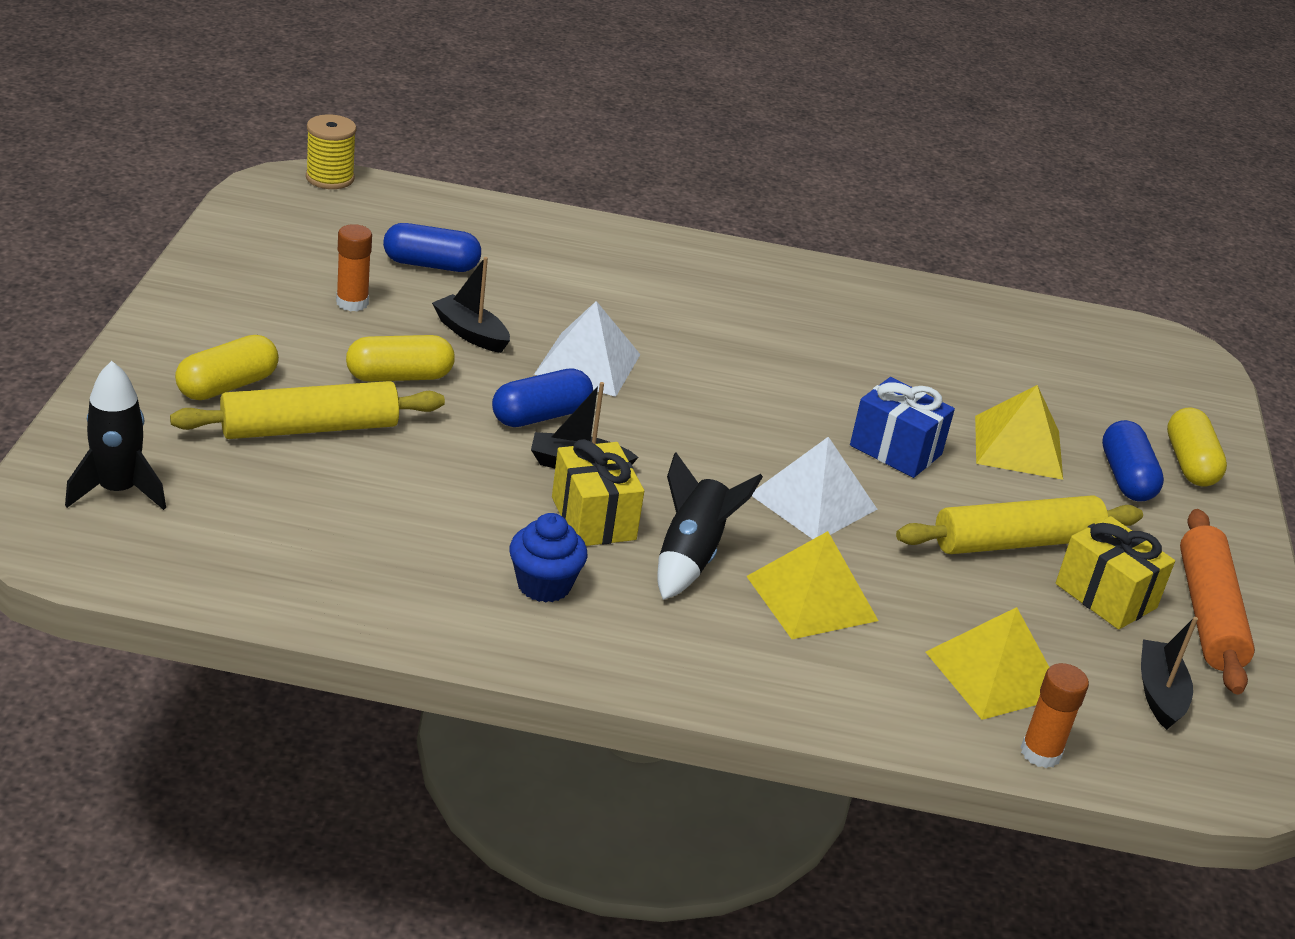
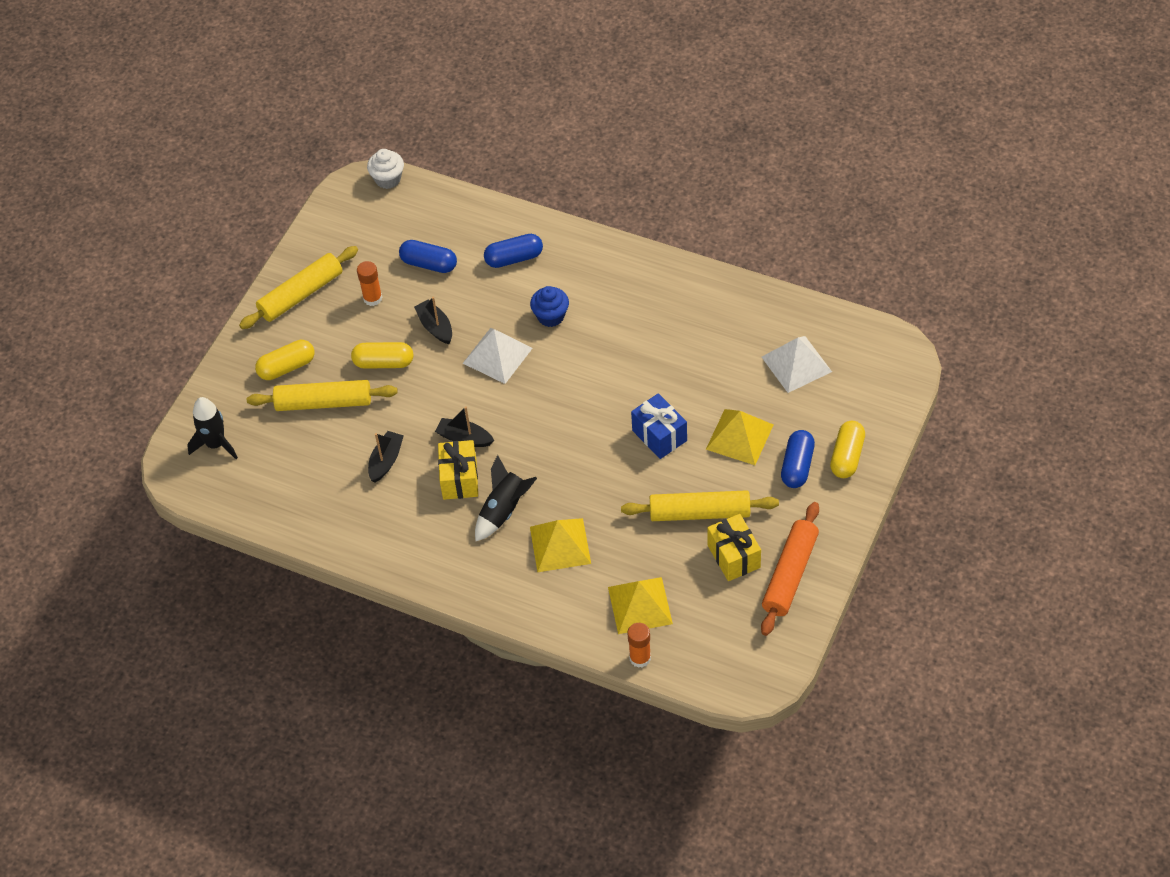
camera: 25 degrees right, 20 degrees up
(226, 299) = (301, 294): none -> yellow rolling pin
(330, 178) = (388, 179): yellow spool -> white cupcake
(540, 416) = (455, 398): blue capsule -> blue capsule (514, 258)
(544, 585) = (417, 525): blue cupcake -> blue cupcake (550, 316)
(813, 501) = (591, 474): white pyramid -> white pyramid (796, 364)
(1159, 693) = (728, 627): black boat -> black boat (386, 461)

